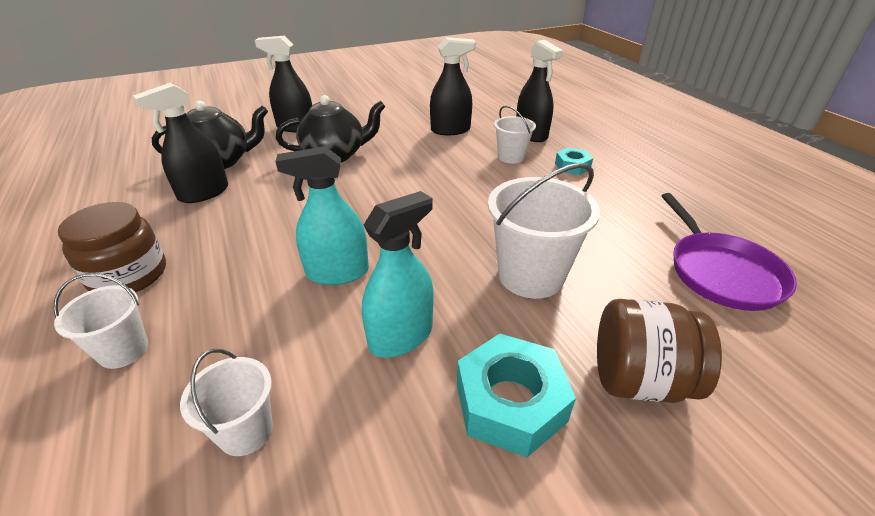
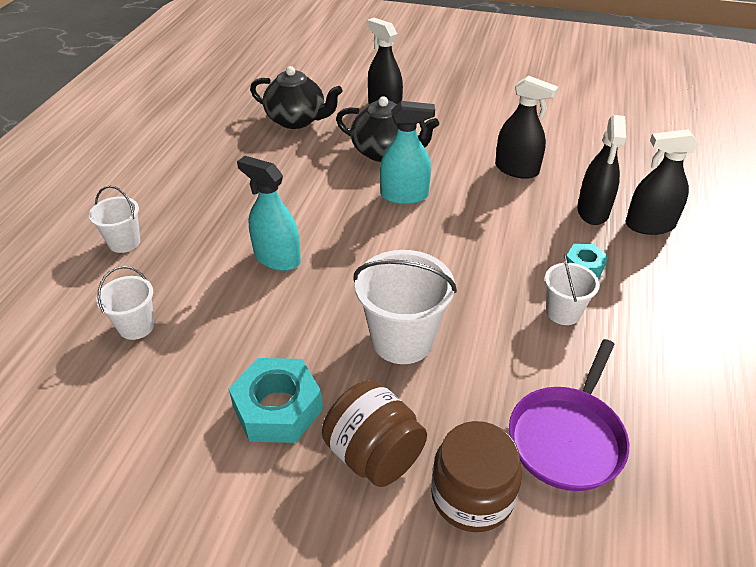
camera: 40 degrees right, 5 degrees up
(128, 275) = (165, 192): brown jar -> brown jar (472, 495)
(204, 193) = (260, 146): black spray bottle -> black spray bottle (649, 225)
(401, 336) = (265, 326): turquoise spray bottle -> turquoise spray bottle (404, 195)
(511, 157) = (536, 226): white bucket -> white bucket (563, 312)

